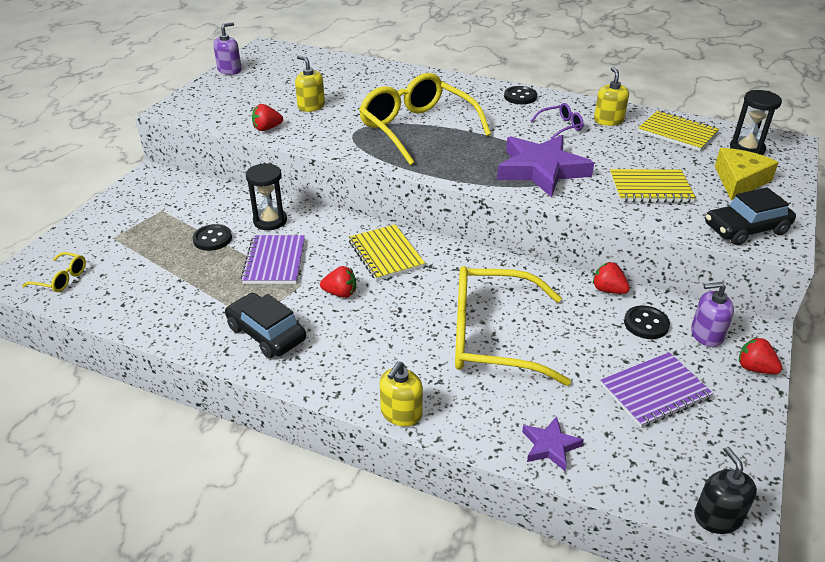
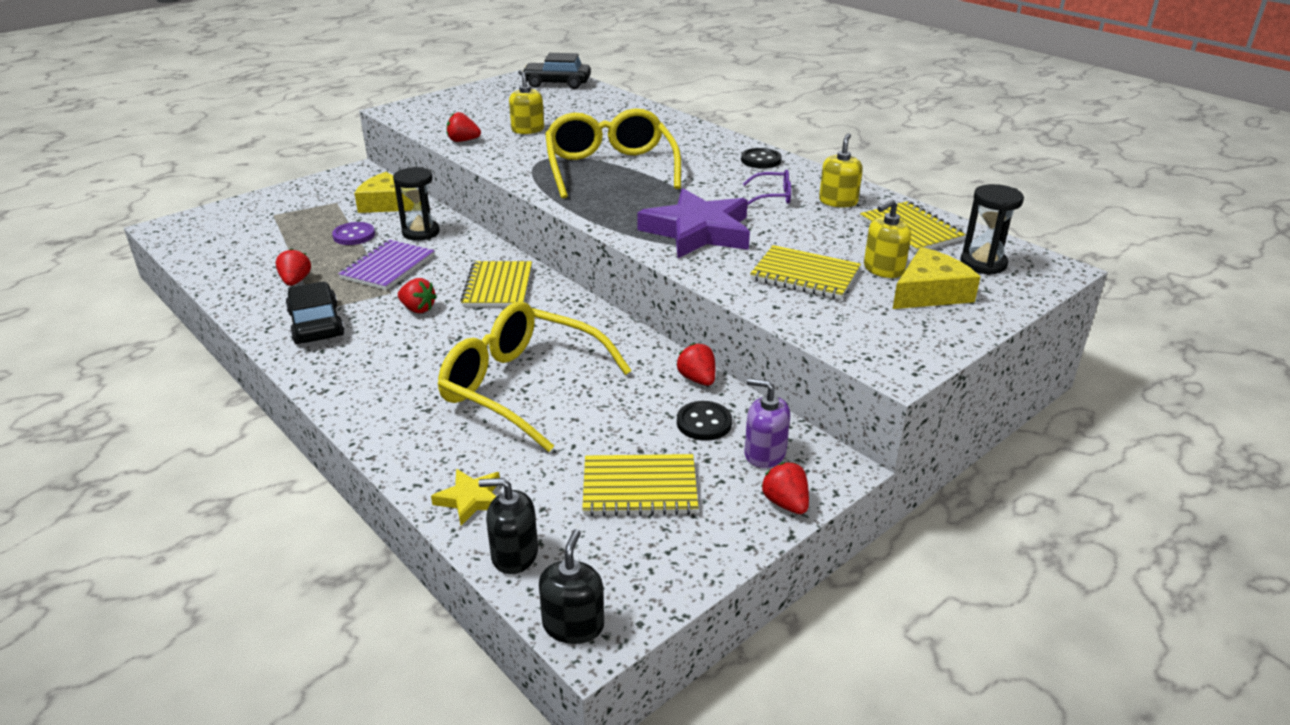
camera: 25 degrees right, 5 degrees down
(61, 279) = (200, 237): yellow glasses -> none
(204, 298) = (295, 281): none -> red strawberry
(212, 200) = (387, 204): none -> yellow cheese
(212, 239) = (354, 235): black button -> purple button
(229, 70) = (487, 86): purple soap dispenser -> none
(401, 413) = (361, 424): yellow soap dispenser -> yellow soap dispenser (883, 269)
(550, 446) = (470, 499): purple star -> yellow star
(625, 479) = (514, 554): none -> black soap dispenser
(655, 391) = (639, 488): purple notebook -> yellow notebook
(746, 229) = (874, 341): black car -> black car (557, 83)

